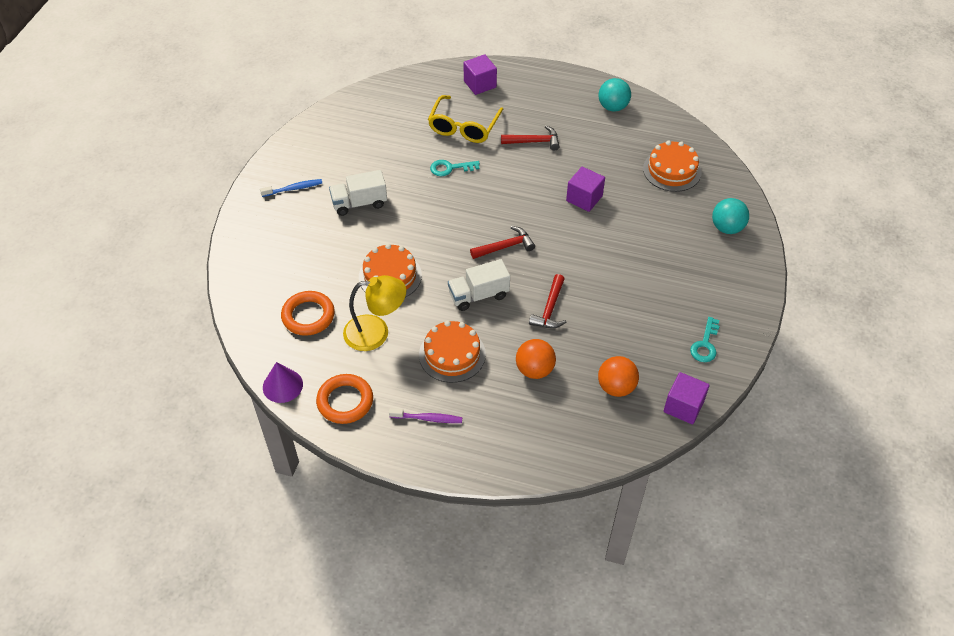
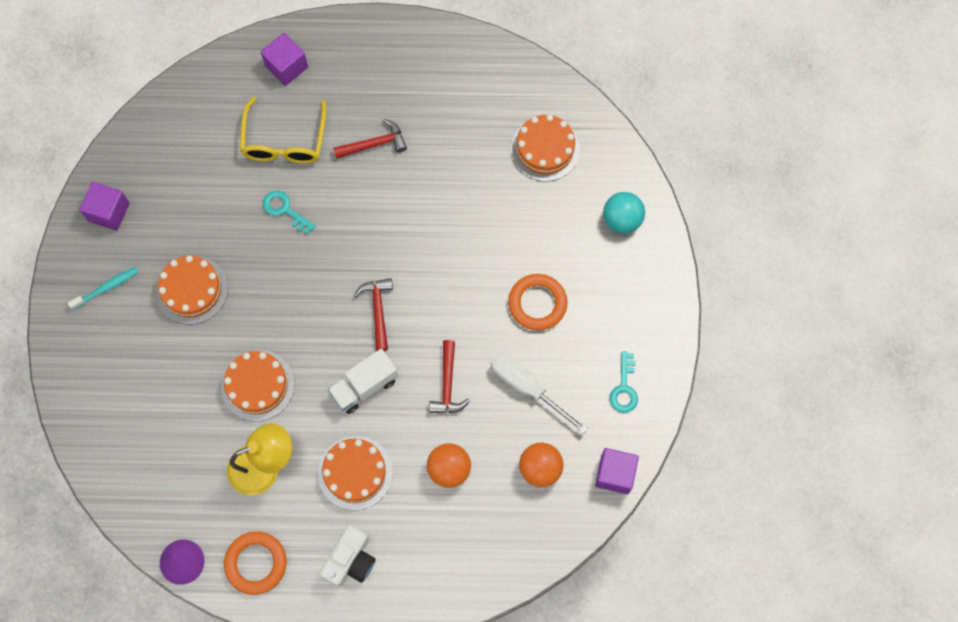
camera: 15 degrees left, 20 degrees up
(293, 189) = (106, 288): blue toothbrush -> turquoise toothbrush
(308, 316) = (181, 464): orange ring -> orange ring (537, 303)
(359, 203) = (192, 290): white truck -> orange cake
(428, 418) = (350, 561): purple toothbrush -> white camera
(450, 168) = (285, 210): turquoise key -> turquoise key turned 60 degrees clockwise
(505, 247) = (378, 310): red hammer -> red hammer turned 60 degrees counterclockwise
(584, 198) = (452, 217): purple cube -> purple cube (109, 212)
(613, 107) = (457, 65): turquoise ball -> none
(618, 326) = (527, 388): none -> white screwdriver

